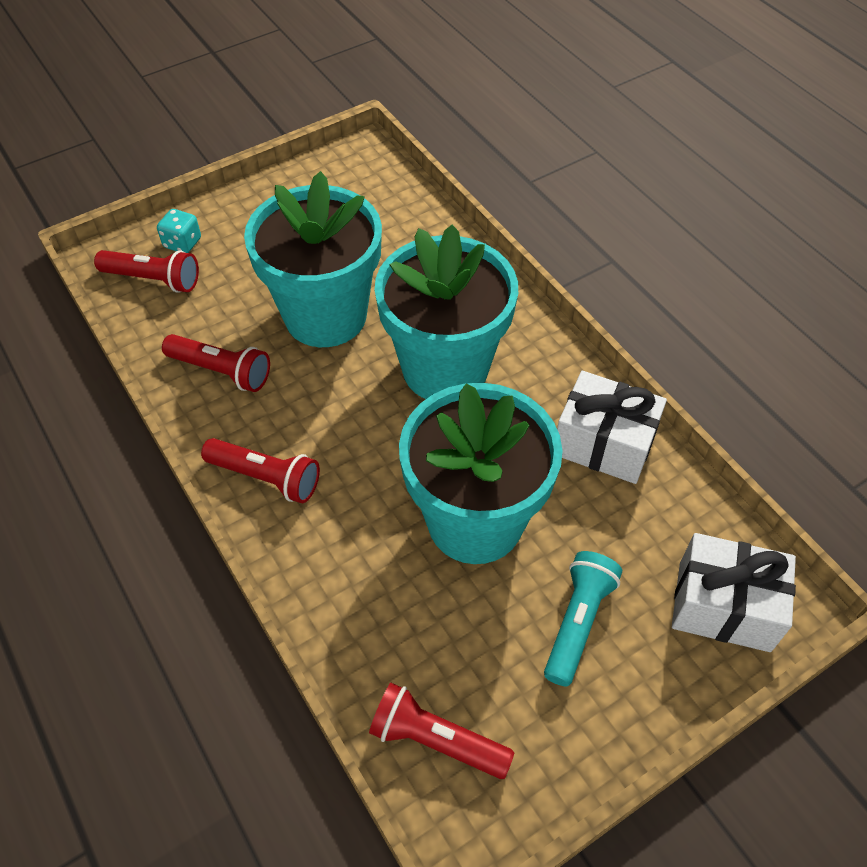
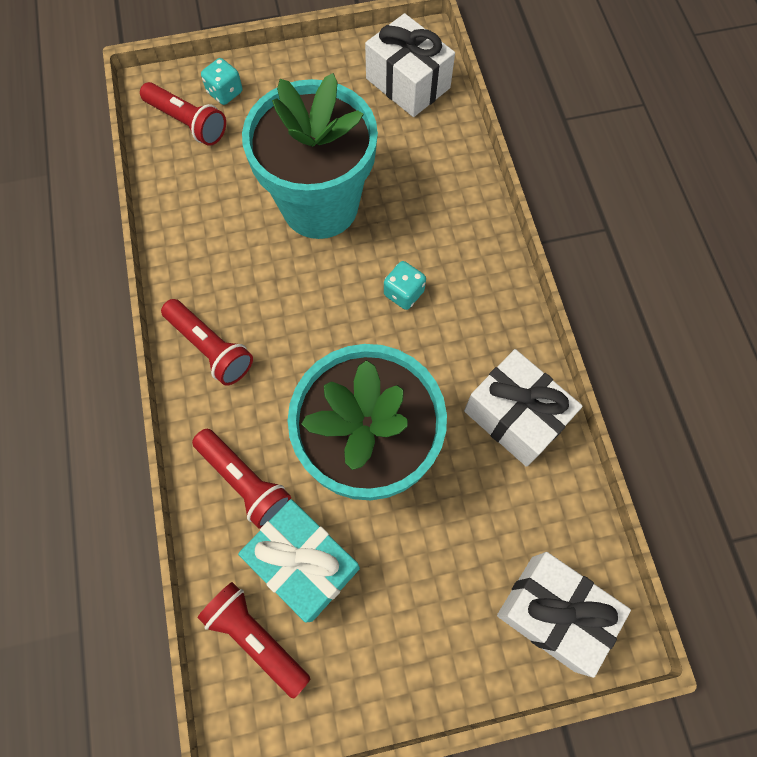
camera: 20 degrees right, 15 degrees up
(221, 371) = (211, 232): red flashlight -> red flashlight (244, 481)
(367, 189) = (408, 83): none -> white gift
(445, 368) = (403, 293): turquoise flower pot -> turquoise dice
(455, 649) = (304, 563): none -> turquoise gift
(578, 622) = (418, 578): turquoise flashlight -> none

